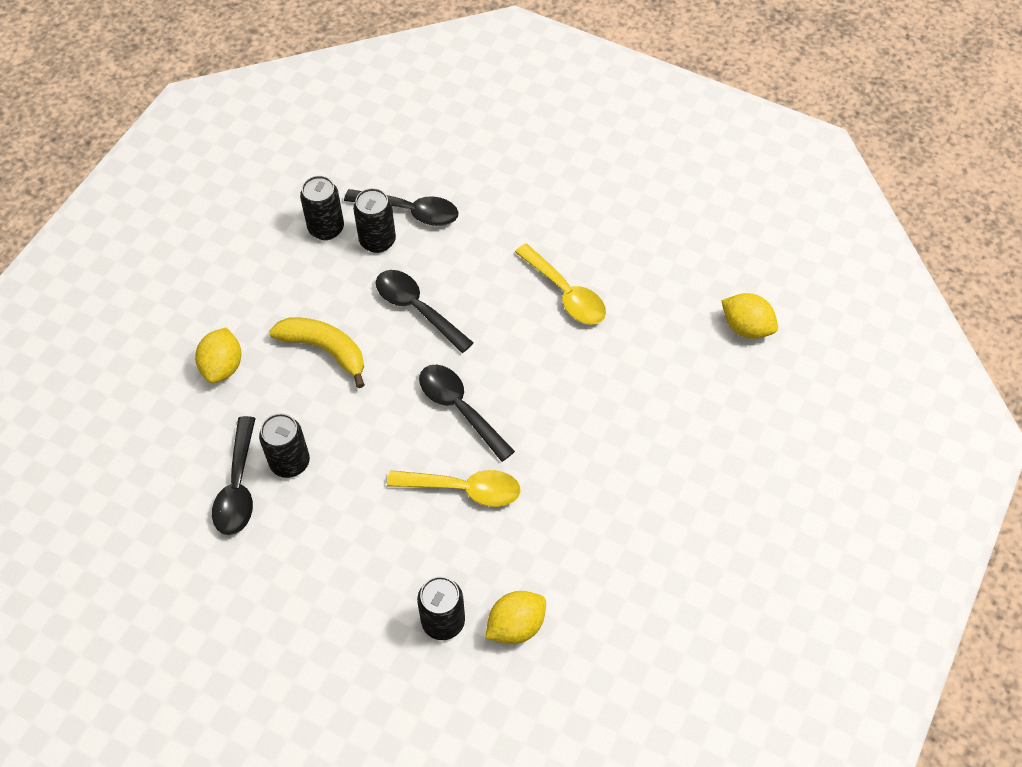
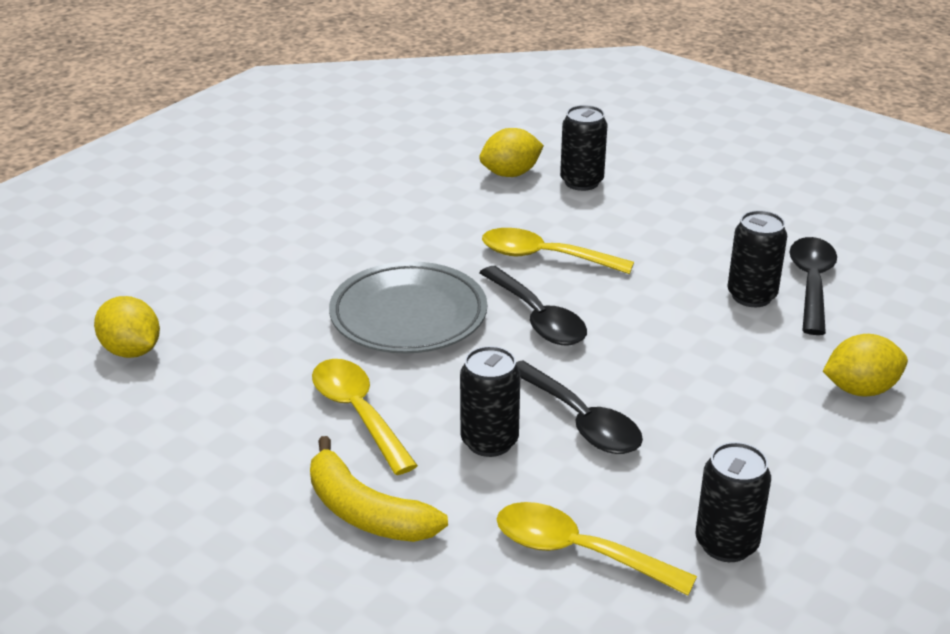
camera: 170 degrees left, 25 degrees down
(222, 366) = (860, 389): yellow lemon -> yellow lemon turned 60 degrees clockwise
(325, 350) = (716, 391): yellow banana -> yellow banana (365, 512)
(377, 241) = (637, 514): black can -> black can (489, 441)
(410, 211) = (578, 552): black spoon -> yellow spoon
(559, 395) = (408, 316): none -> grey plate

